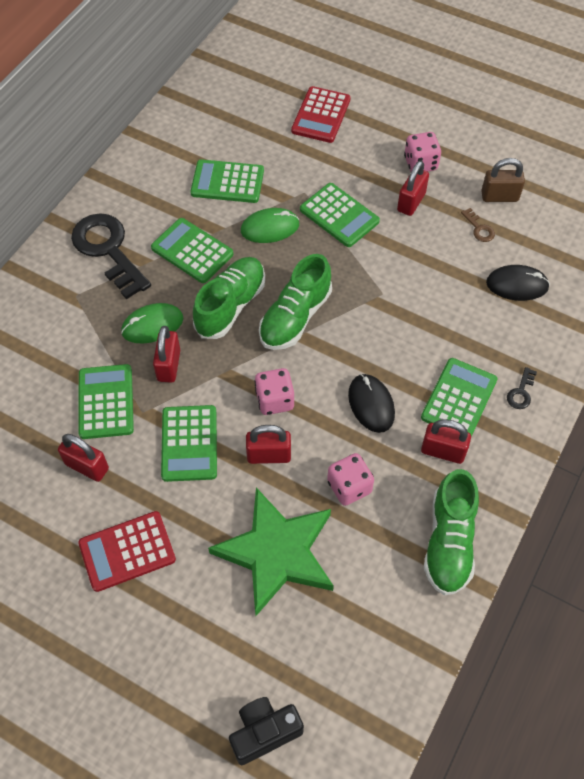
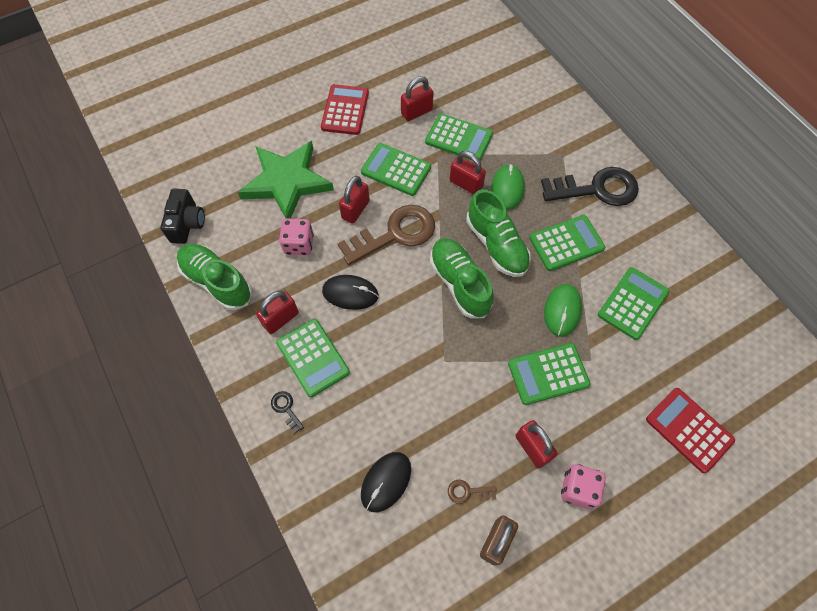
camera: 120 degrees right, 5 degrees up
(264, 732) = (194, 129): black camera -> black camera (187, 224)
(274, 400) = (395, 234): pink dice -> brown key

